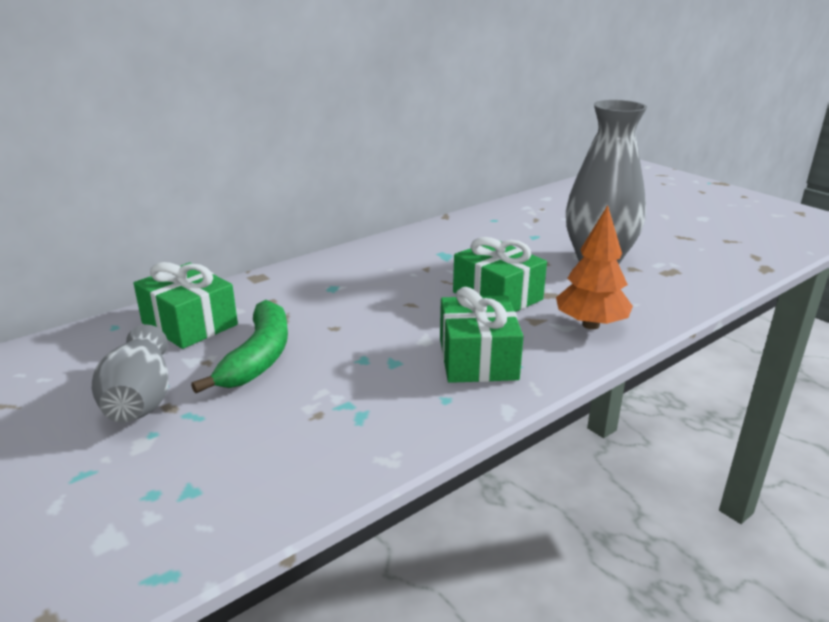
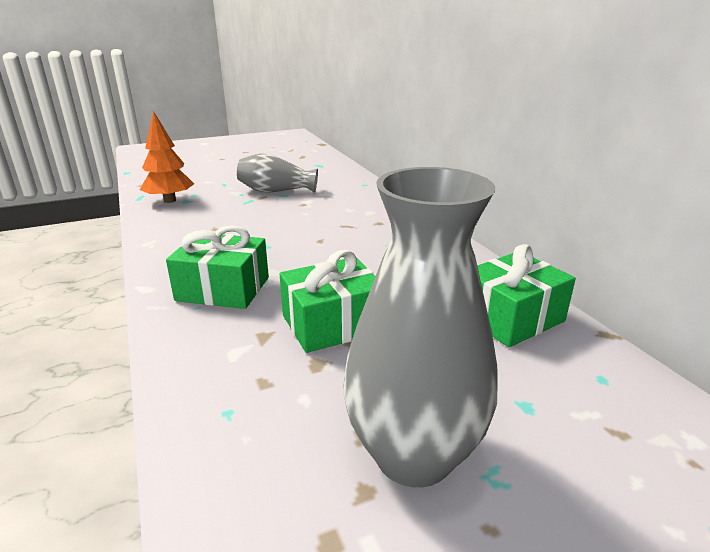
camera: 105 degrees right, 0 degrees up
(189, 324) = (356, 200): green gift -> green gift (510, 317)
(258, 357) = (296, 216): green banana -> none
(590, 325) = (224, 372): orange tree -> orange tree (169, 200)

